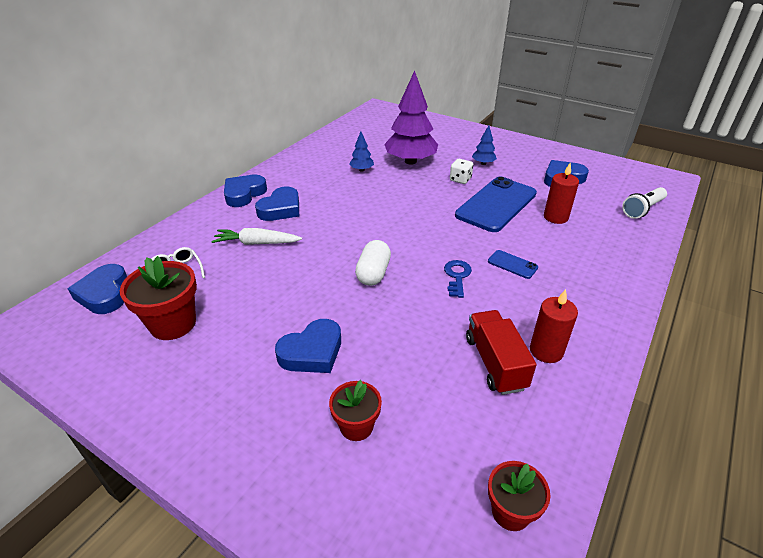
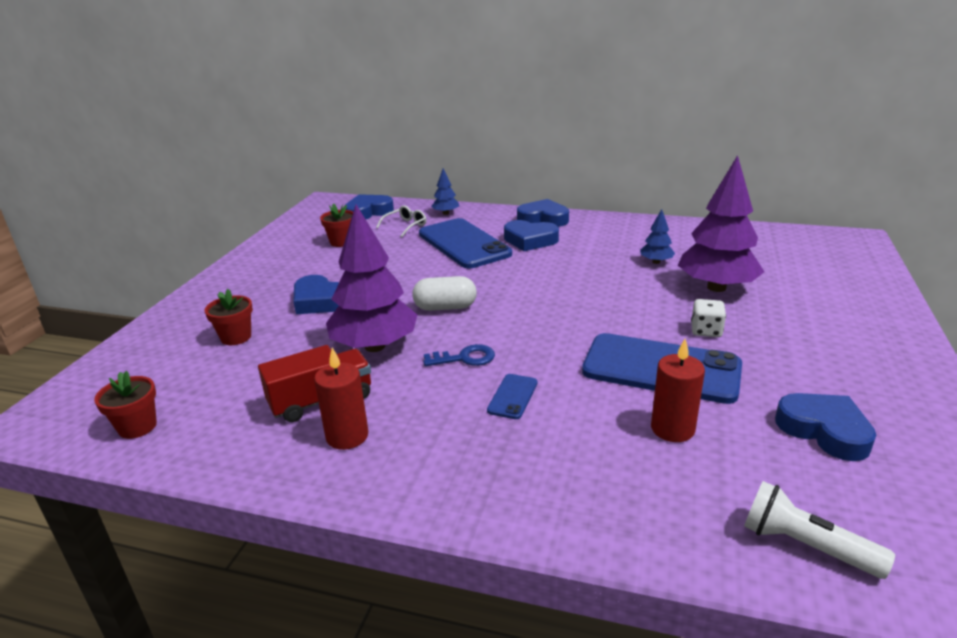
camera: 75 degrees right, 10 degrees down
(173, 324) = (341, 242): red flower pot -> red flower pot, size x0.62
(257, 243) = (463, 244): white carrot -> blue phone
(420, 322) = (375, 346): none -> purple tree
(483, 163) = (782, 344): blue tree -> blue tree (445, 213)

